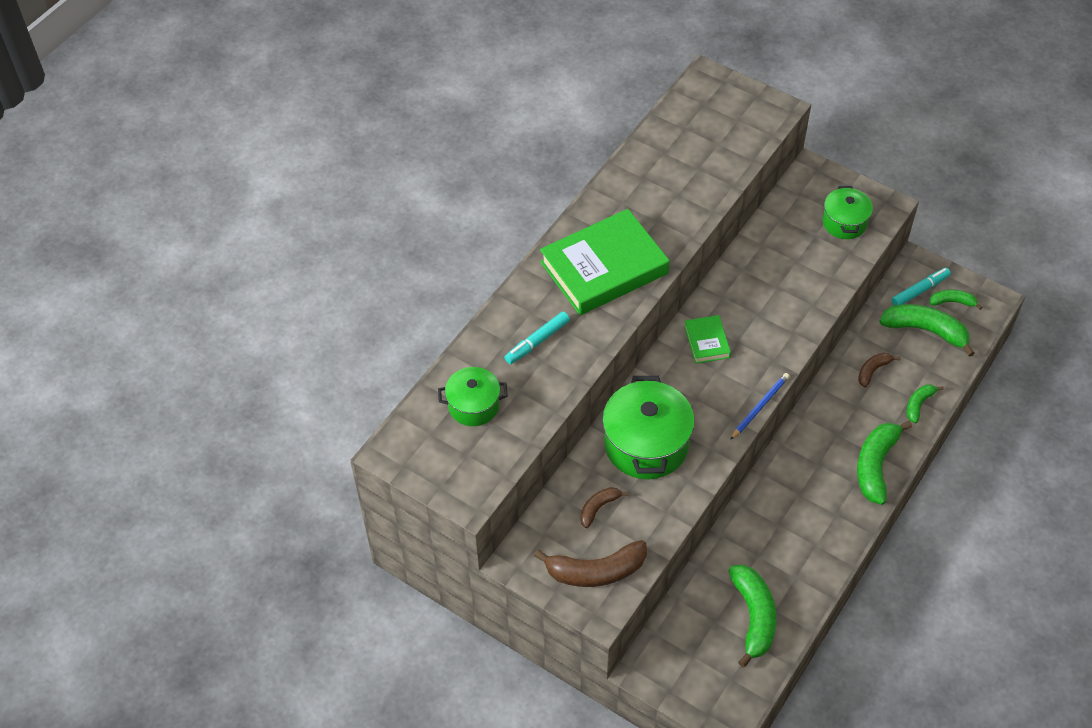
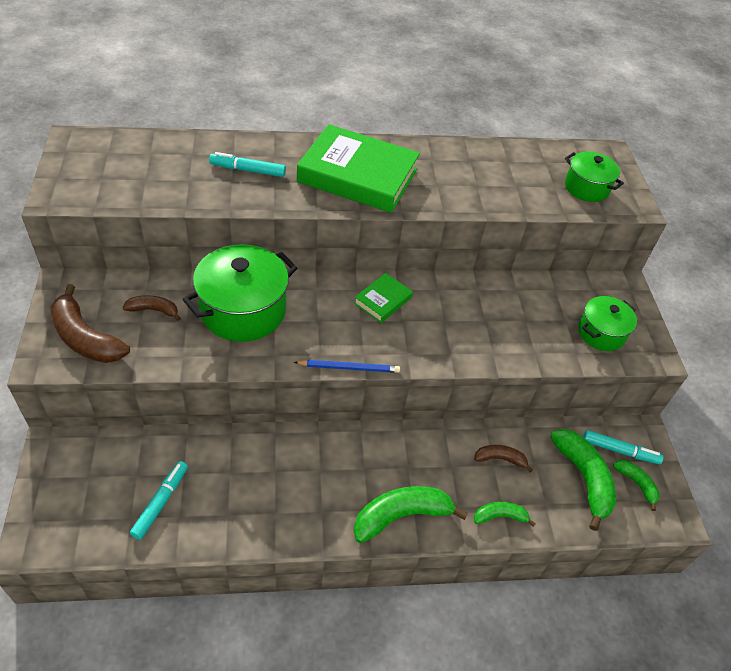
camera: 45 degrees right, 5 degrees down
(473, 405) = (154, 163): green pot -> green pot (586, 188)
(753, 617) = (161, 502): green banana -> turquoise marker

